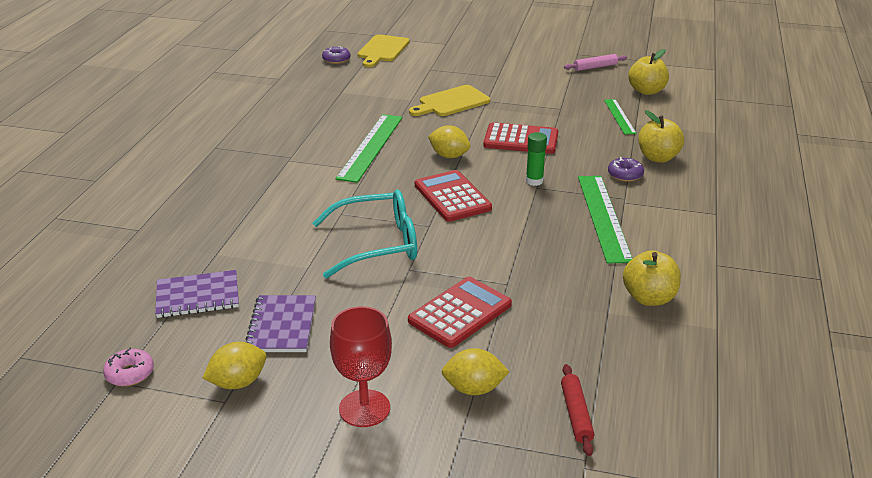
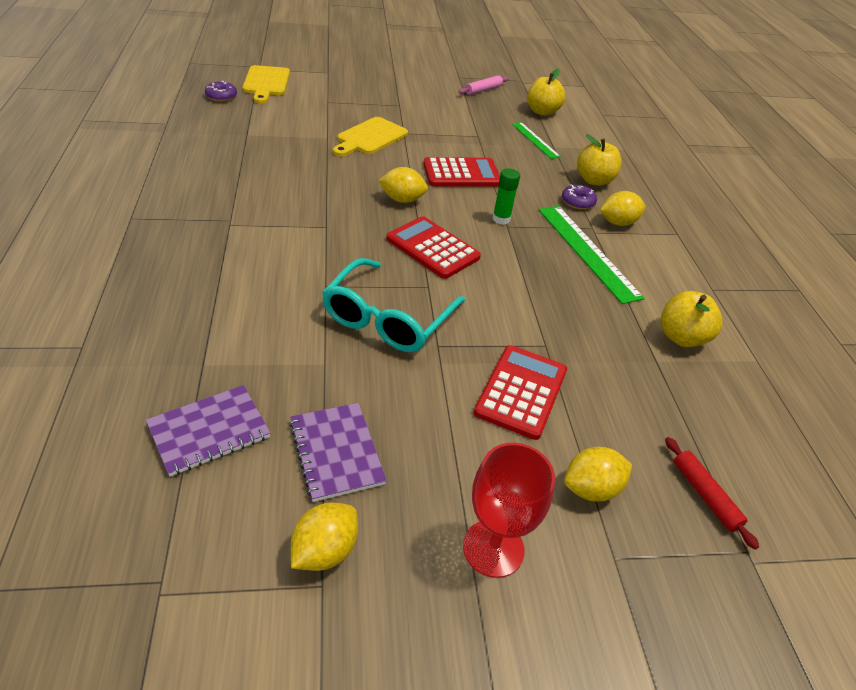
camera: 25 degrees left, 10 degrees up
(130, 373) = (172, 575): pink donut -> none
(371, 147) = (314, 198): green ruler -> none
(378, 244) = (387, 319): turquoise glasses -> turquoise glasses turned 150 degrees clockwise
(655, 197) = (618, 223): none -> yellow lemon

